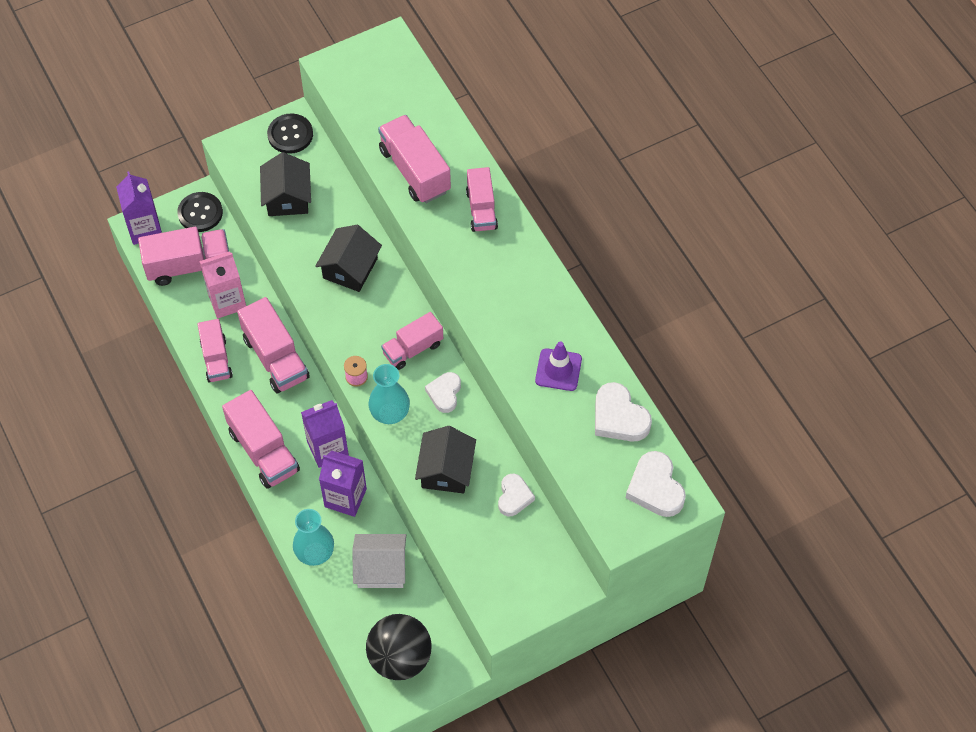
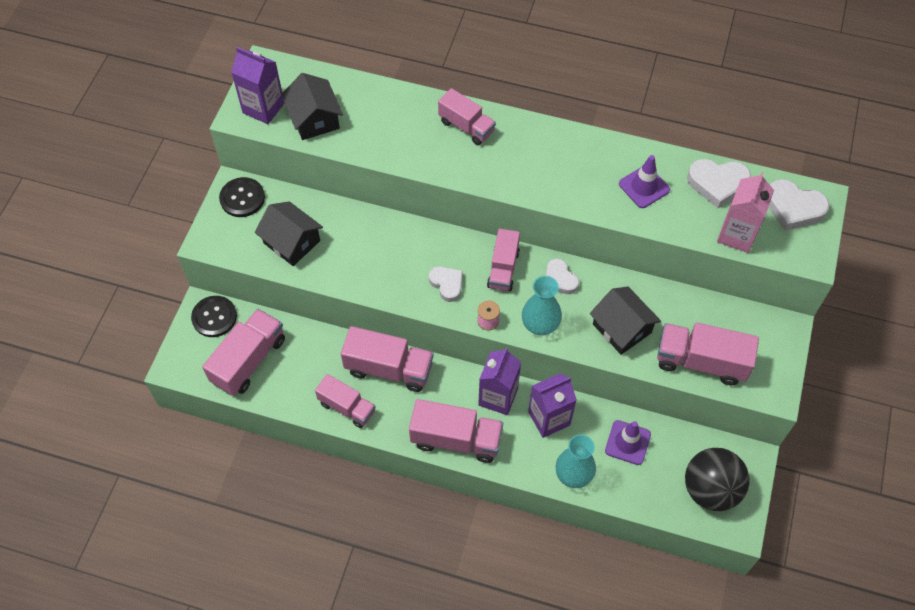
camera: 45 degrees left, 0 degrees up
(145, 229) = (184, 363): purple carton -> purple carton (263, 108)
(227, 301) = (307, 361): pink carton -> pink carton (737, 235)
(350, 268) = (395, 252): black house -> black house (314, 119)
(381, 568) = (627, 442): white house -> purple traffic cone
(414, 170) = (389, 137): pink truck -> pink truck (701, 362)
(514, 497) = (684, 305): white heart -> white heart (447, 284)

